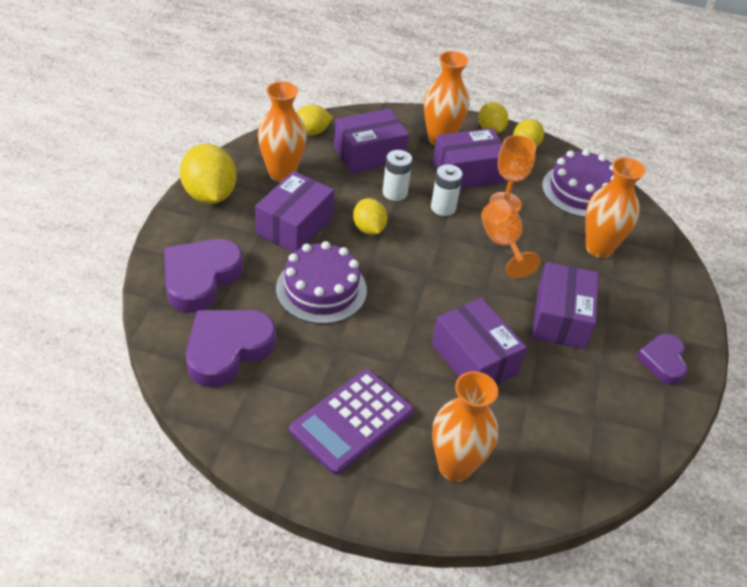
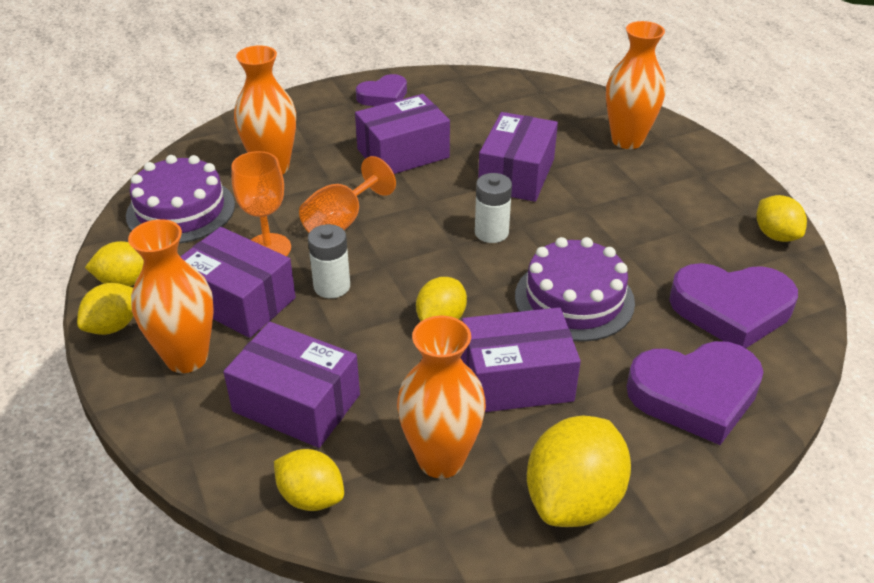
camera: 125 degrees left, 5 degrees down
(252, 444) = (775, 235): none -> yellow lemon
(351, 421) = (673, 201): purple calculator -> none
(395, 193) = (351, 336): white battery -> white battery (491, 232)

